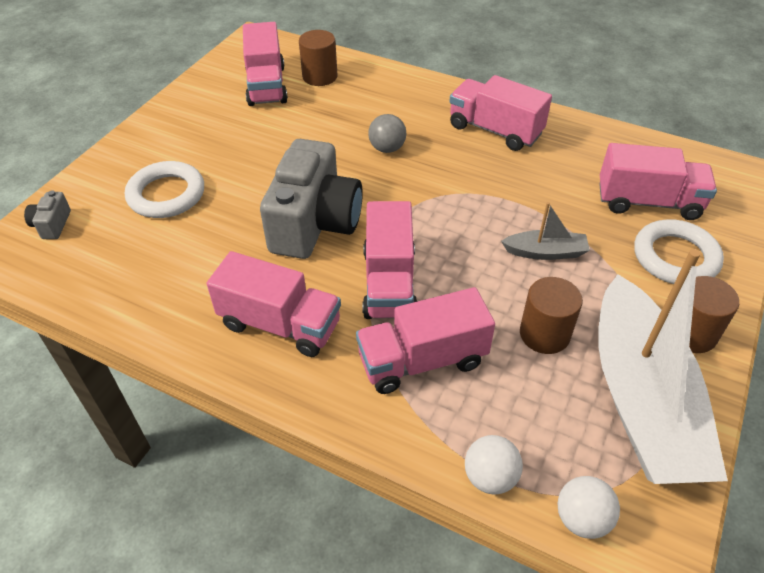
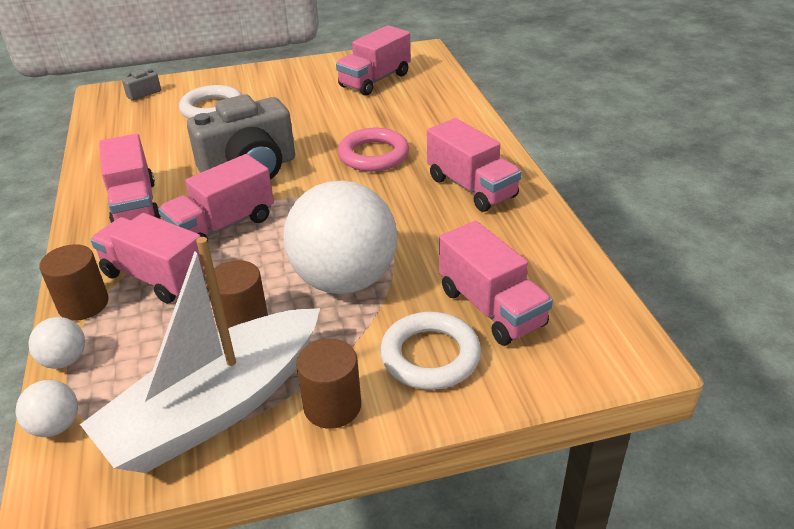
camera: 50 degrees right, 10 degrees down
(320, 76) = (418, 91): brown cylinder -> brown cylinder (83, 304)
(387, 148) = (373, 155): grey ball -> pink ring
(495, 130) = (471, 187): pink truck -> pink truck turned 150 degrees clockwise
(545, 252) = (344, 280): grey boat -> white ball

